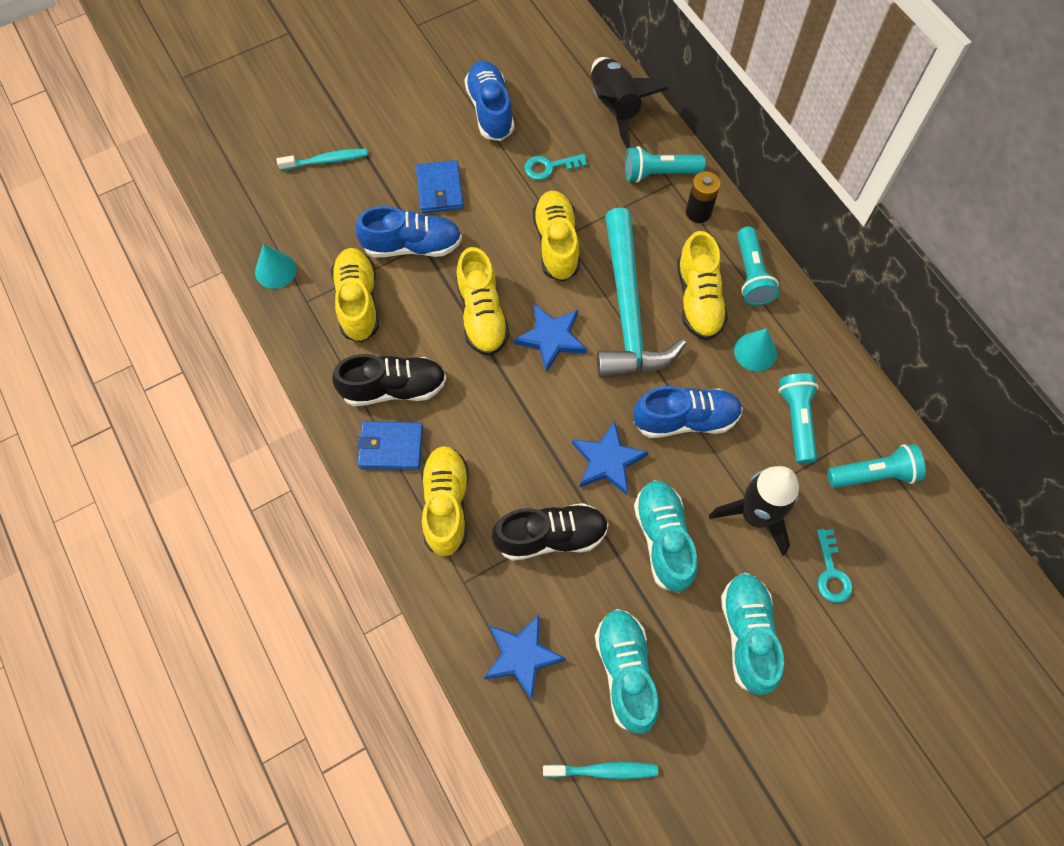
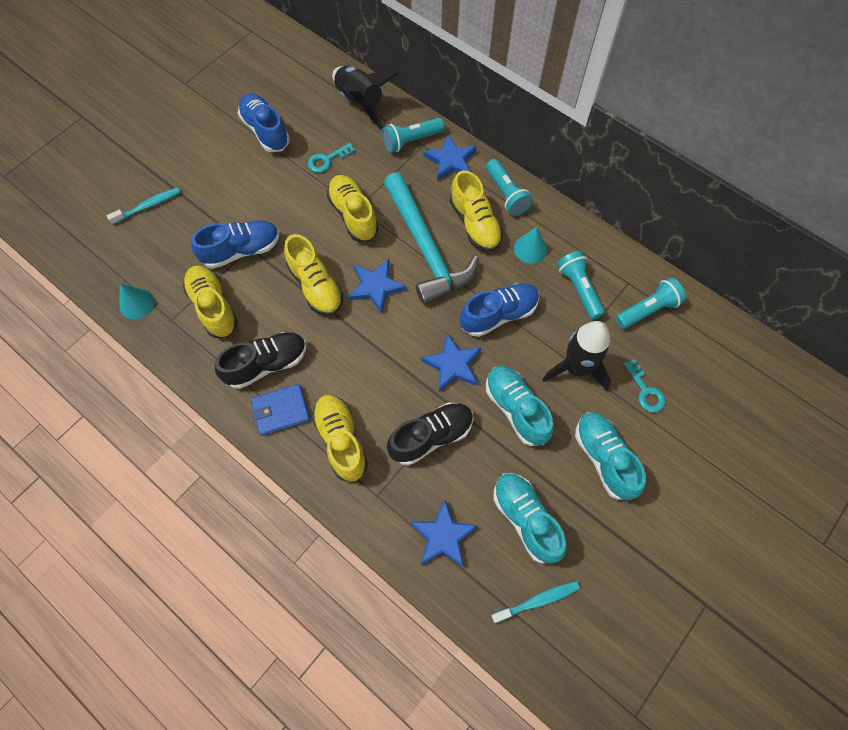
camera: 20 degrees left, 0 degrees up
(439, 189) = (247, 201): blue wallet -> none
(698, 212) = (450, 160): black battery -> blue star

